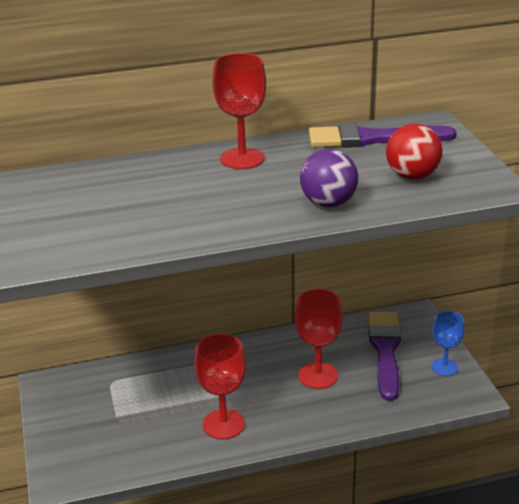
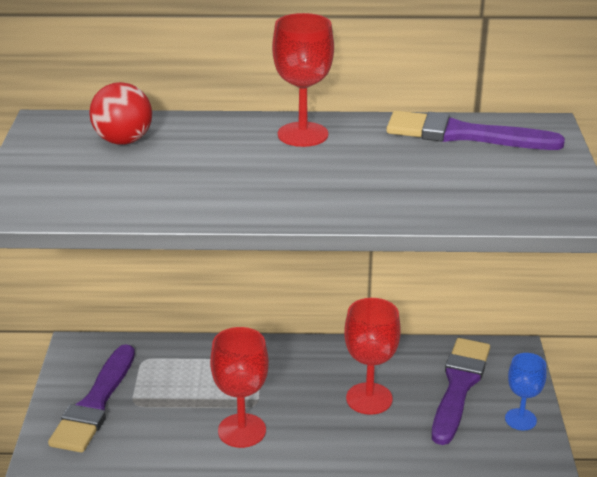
camera: 15 degrees right, 0 degrees up
(84, 428) = (95, 403): none -> purple brush
(328, 203) = (369, 200): purple ball -> none
(412, 176) = (484, 185): red ball -> red ball (123, 141)

